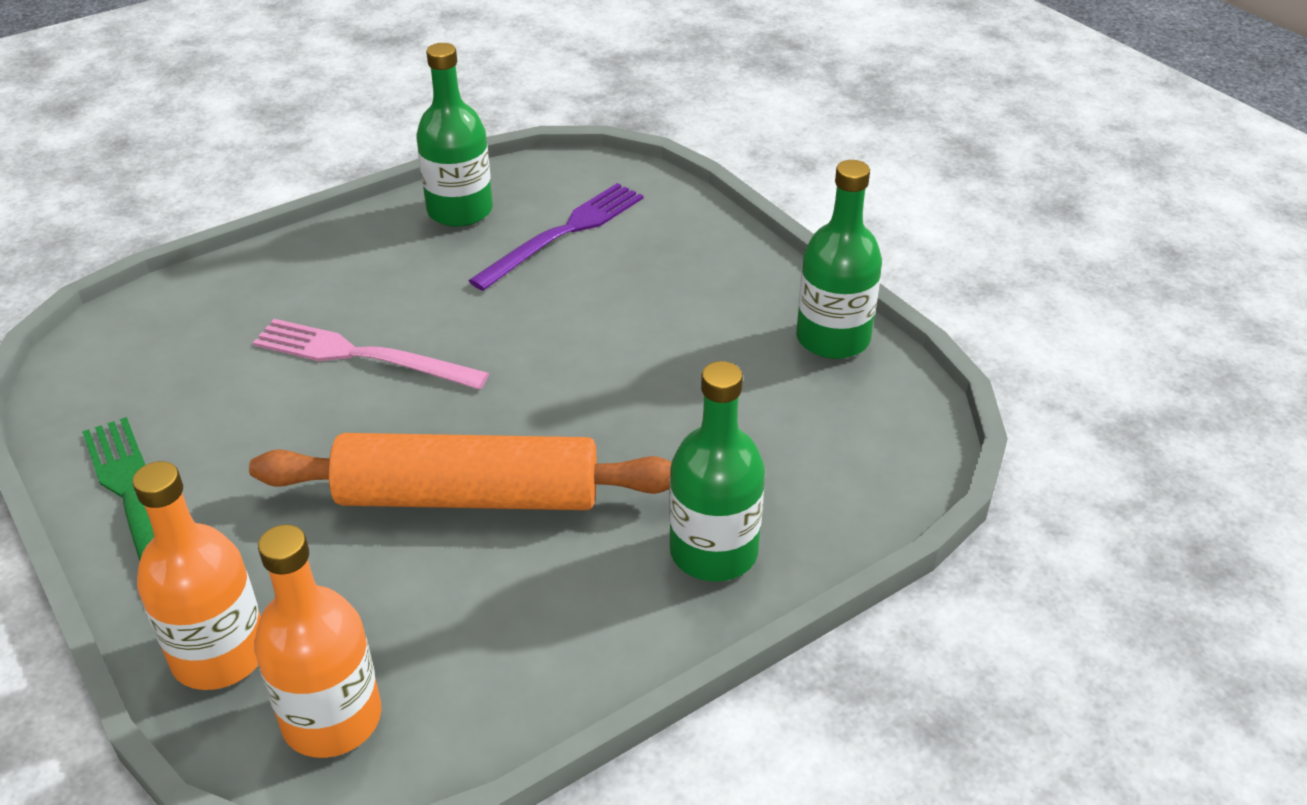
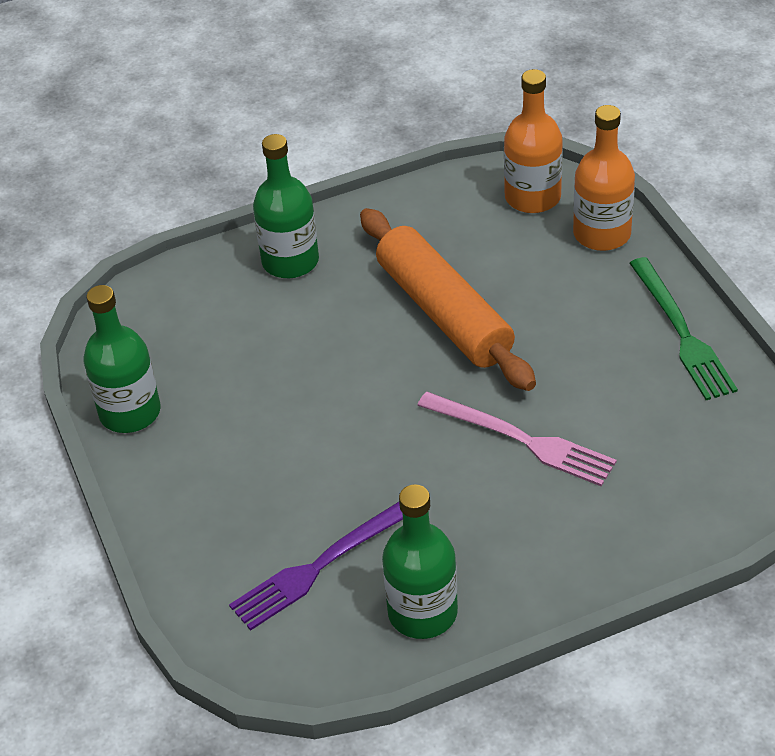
camera: 165 degrees left, 5 degrees up
(468, 496) = (444, 312): orange rolling pin -> orange rolling pin turned 45 degrees clockwise

